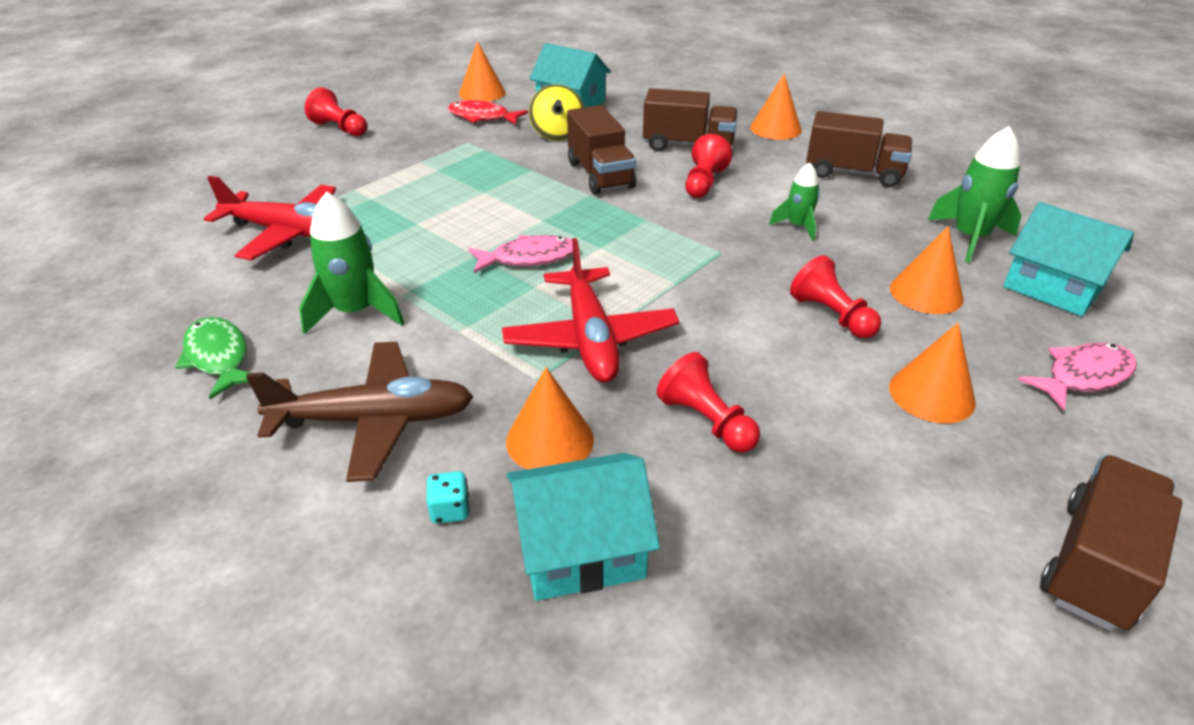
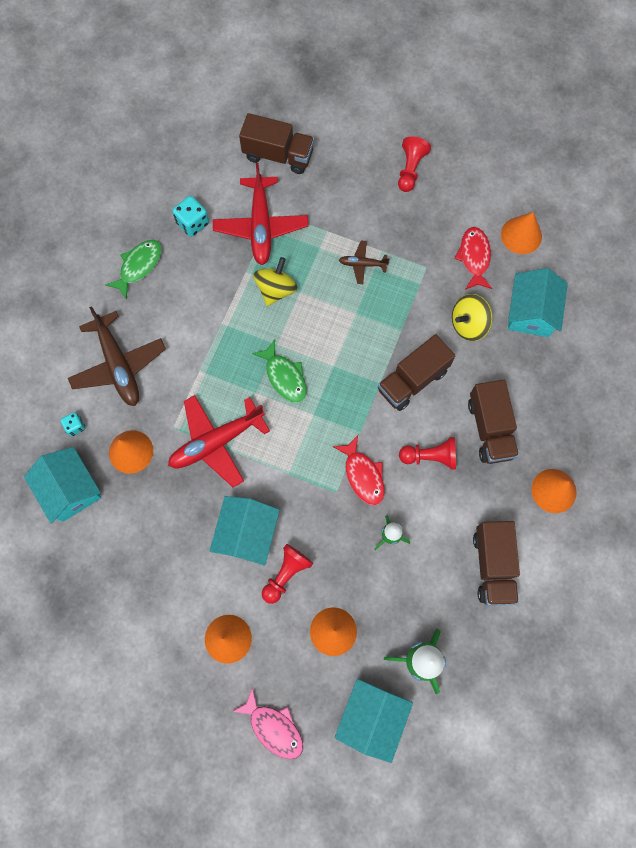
camera: 70 degrees right, 35 degrees up
(213, 288) = (193, 223): none -> turquoise dice
(355, 312) = (197, 309): green rocket -> none
(395, 240) = (276, 289): none -> yellow spinning top
(424, 176) = (362, 264): none -> brown plane
(529, 258) = (284, 376): pink fish -> green fish
(706, 228) = (363, 475): none -> red fish
(706, 421) = (168, 523): red pawn -> none
(756, 339) = (247, 534): none -> turquoise house
(1095, 564) = (126, 718): brown truck -> brown truck (278, 155)

